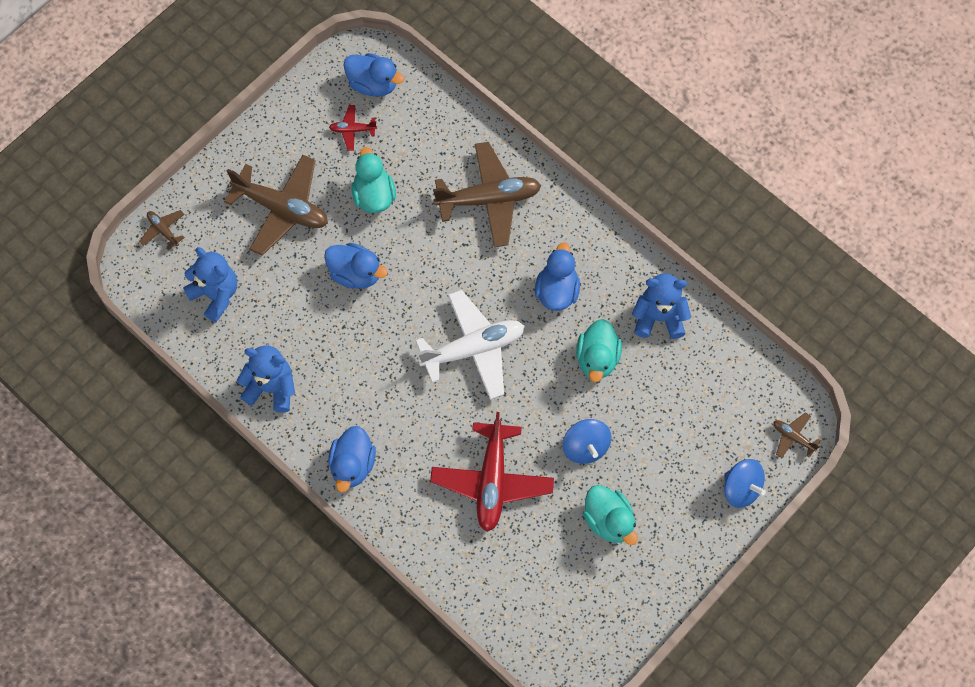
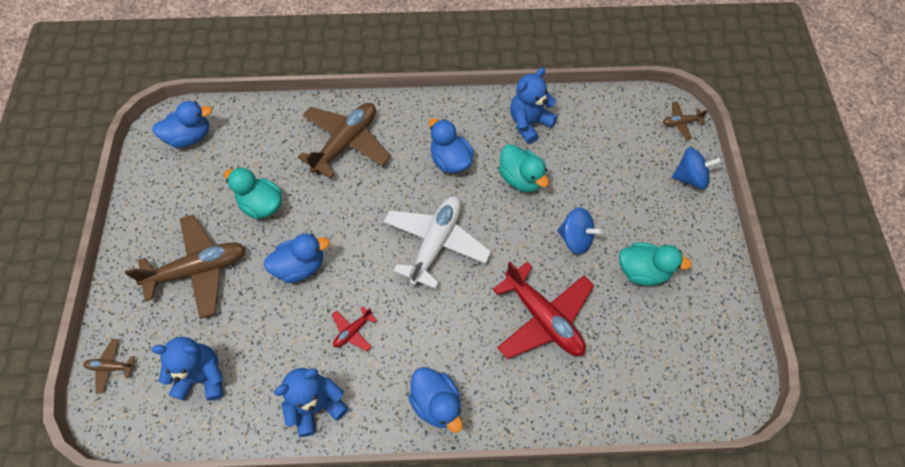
camera: 45 degrees left, 5 degrees down
(352, 130) = (203, 176): red plane -> red plane (353, 331)

